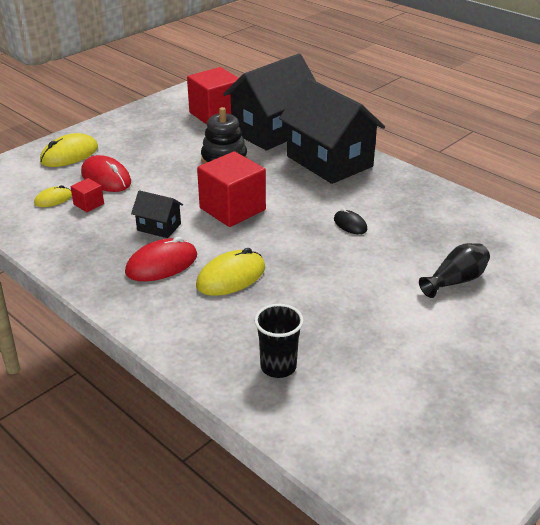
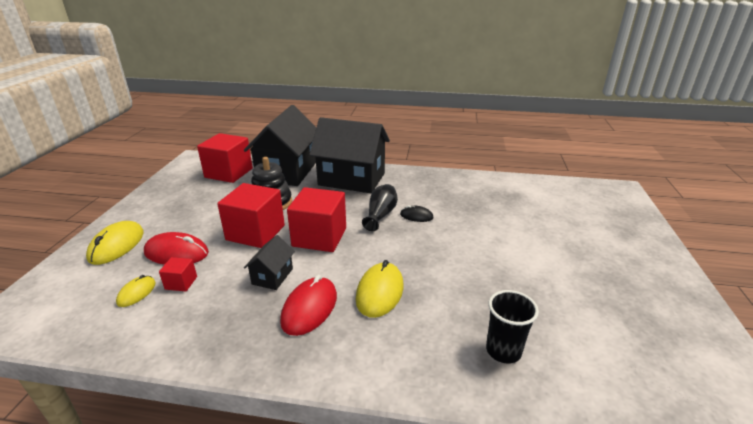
camera: 35 degrees left, 5 degrees down
(159, 227) = (272, 276): black house -> black house turned 60 degrees counterclockwise
(182, 184) = (255, 233): none -> red cube
(455, 281) = (524, 227): black vase -> black vase (380, 215)

